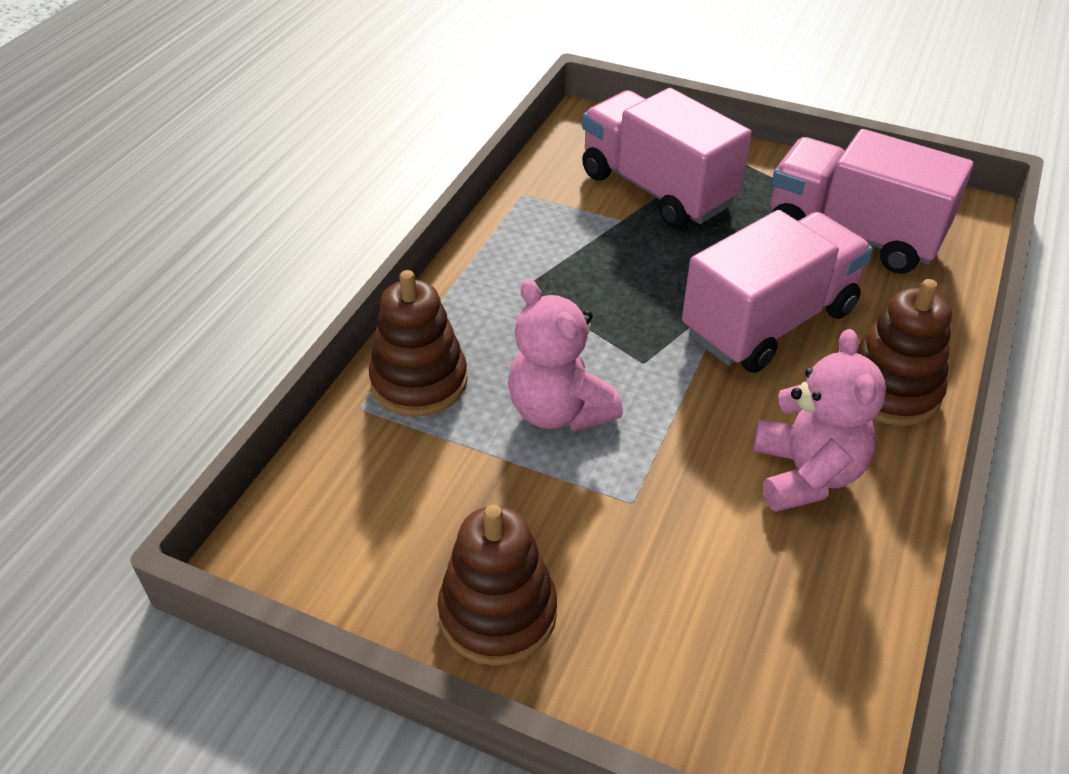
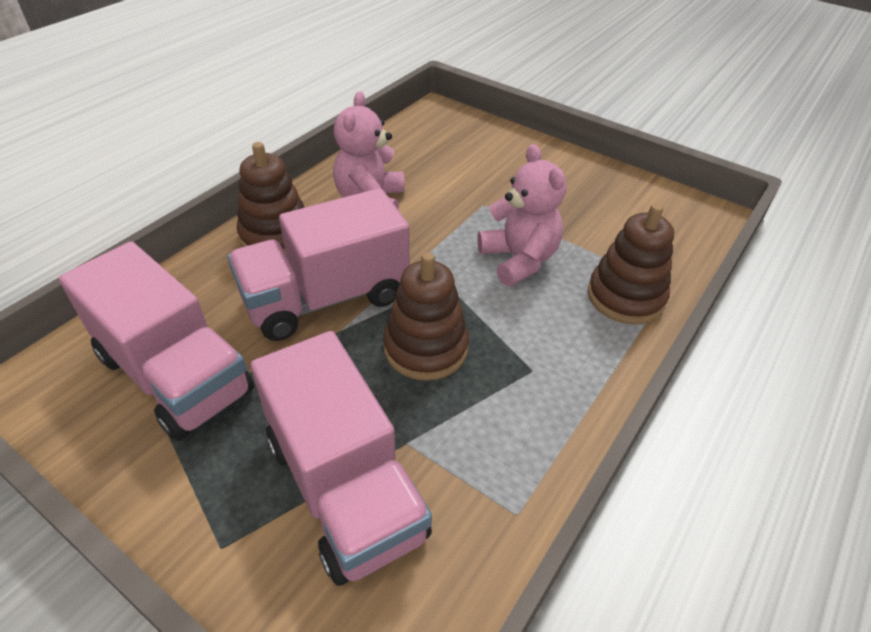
camera: 170 degrees left, 0 degrees up
(498, 613) = (569, 172): brown stacking toy -> brown stacking toy (425, 348)

